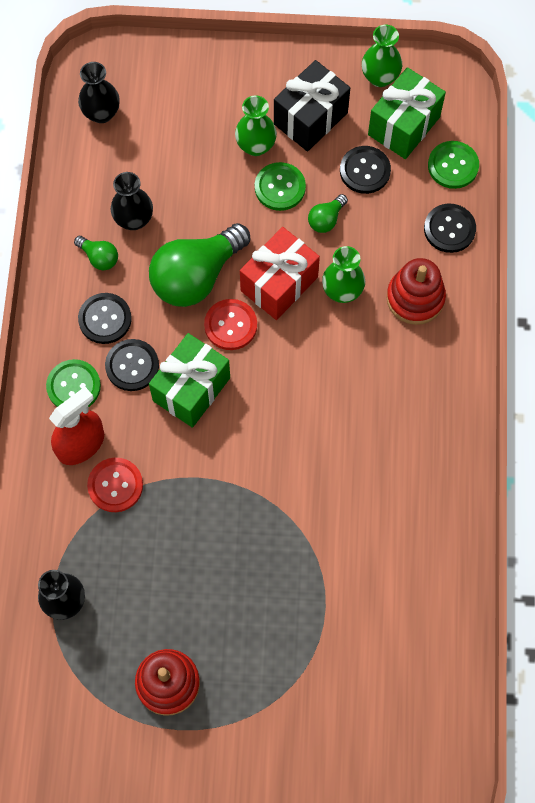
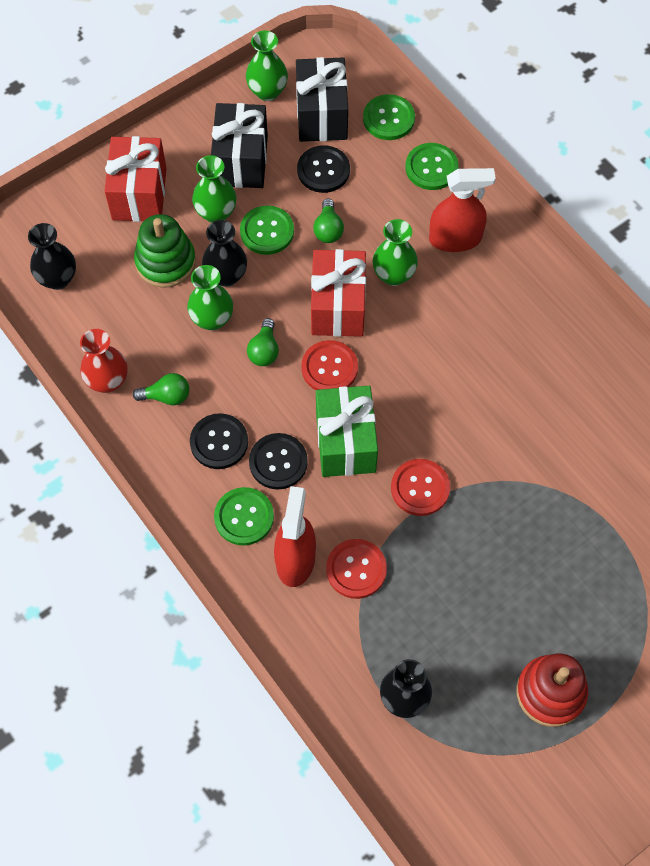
camera: 40 degrees left, 5 degrees down
(69, 215) = (108, 381): none -> red vase
(134, 219) = (168, 344): black vase -> black vase (226, 276)
(181, 225) = (212, 319): none -> green vase
(187, 156) = (165, 262): none -> green stacking toy
(196, 276) = (264, 350): green light bulb -> green light bulb, size x0.45
(213, 464) = (420, 488): none -> red button
(214, 90) = (139, 194): none -> red gift
(403, 126) = (321, 115): green gift -> black gift
(415, 298) = (455, 238): red stacking toy -> red spray bottle
(449, 229) = (431, 168): black button -> green button

